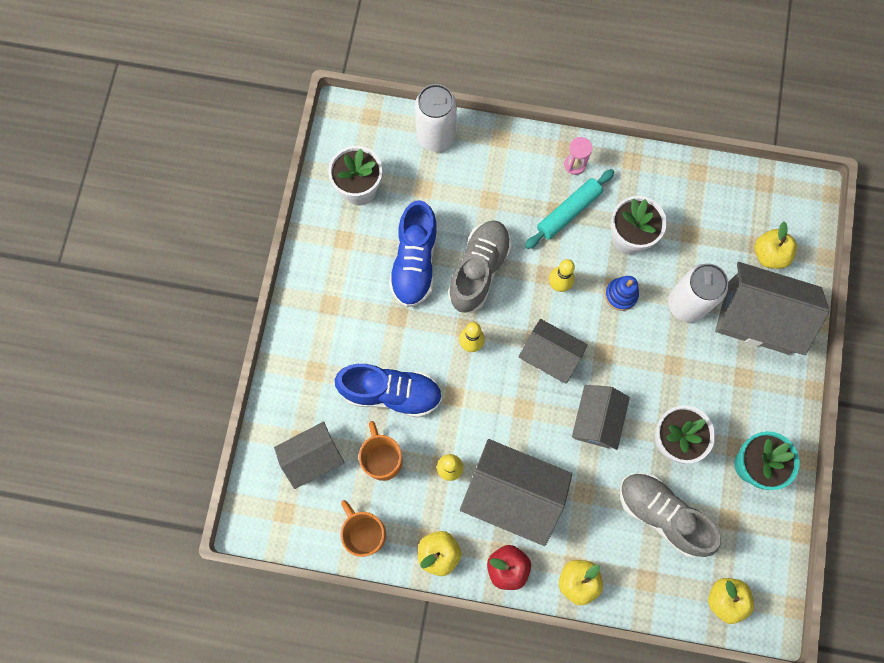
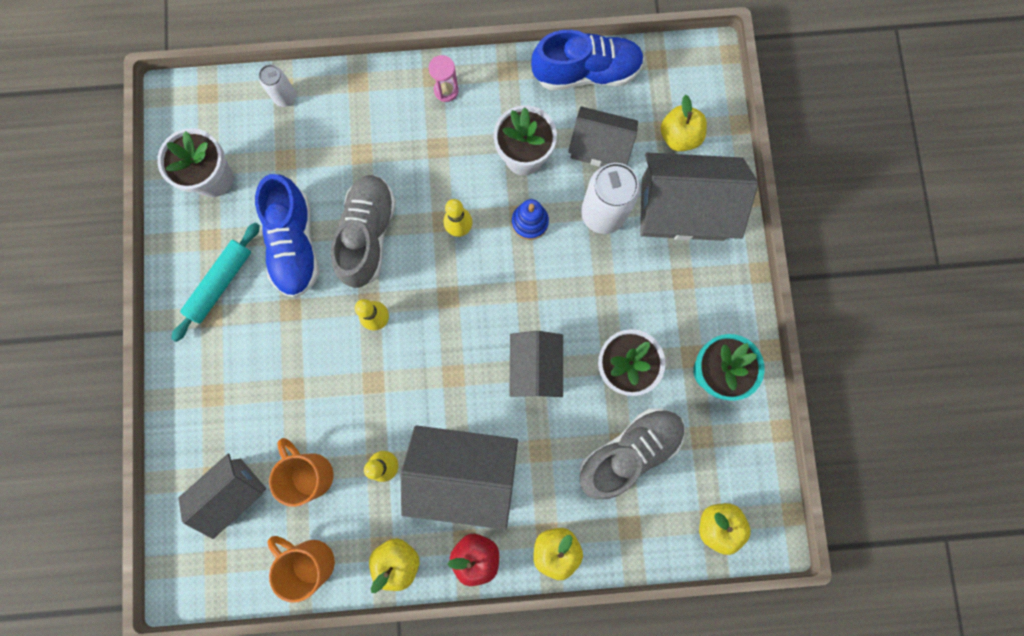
camera: 15 degrees left, 5 degrees up
(391, 393) = (303, 397): blue shoe -> blue shoe (586, 72)
(436, 136) = (285, 97): white can -> white can, size x0.54
(550, 356) = (468, 309): grey house -> grey house (599, 147)
(568, 212) = (451, 145): turquoise rolling pin -> turquoise rolling pin (221, 283)
(661, 514) = (629, 451): grey shoe -> grey shoe turned 120 degrees clockwise

